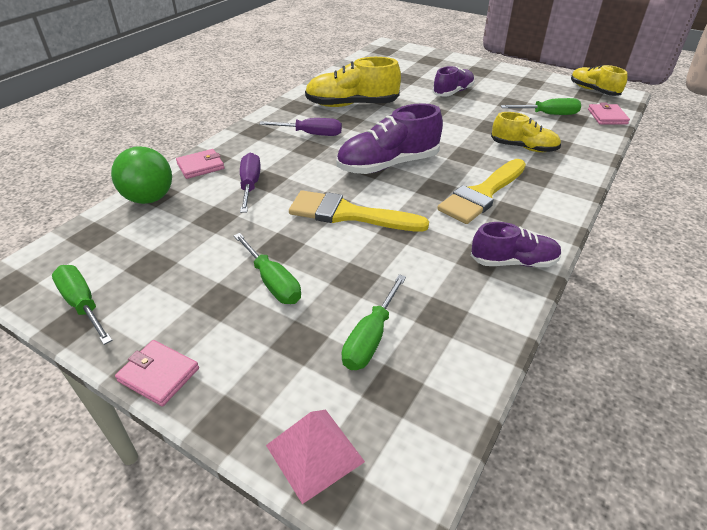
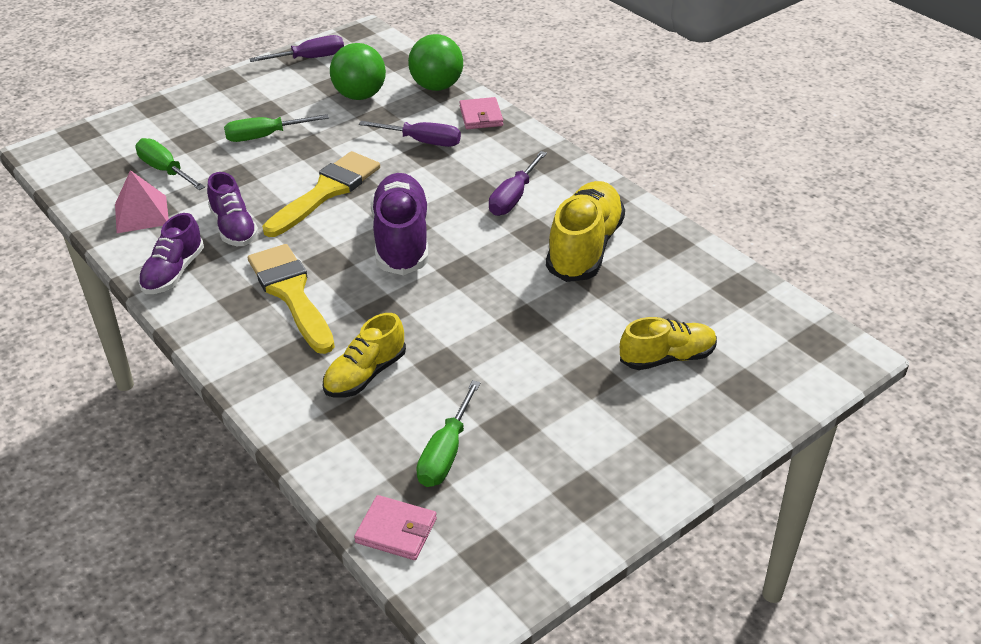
camera: 110 degrees right, 0 degrees up
(83, 305) = (309, 58): green screwdriver -> purple screwdriver
(159, 375) = (215, 85): pink wallet -> none
(173, 240) = (360, 96): none -> green ball
(315, 453) = (102, 132): pink pyramid -> pink pyramid (141, 214)
(453, 92) = (584, 368): purple shoe -> purple shoe (234, 228)
(593, 91) = (505, 576): yellow shoe -> yellow shoe (667, 358)

